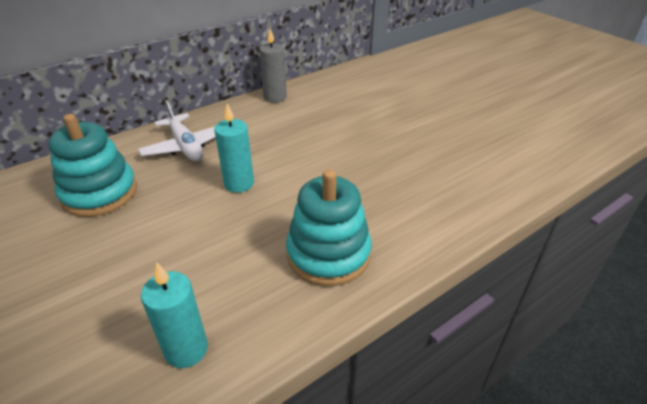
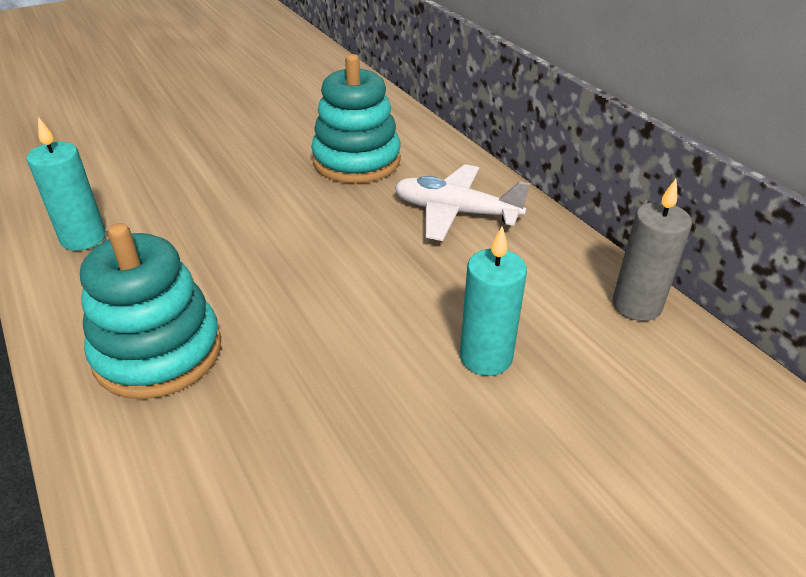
camera: 95 degrees right, 0 degrees up
(186, 146) = (455, 212): white plane -> white plane turned 45 degrees clockwise
(239, 184) = (350, 265): turquoise candle -> turquoise candle (486, 357)

